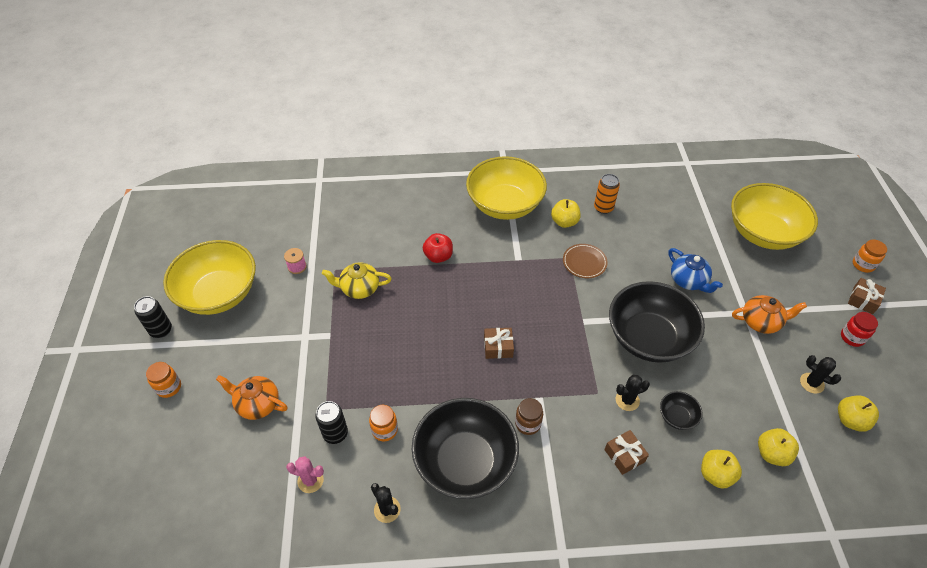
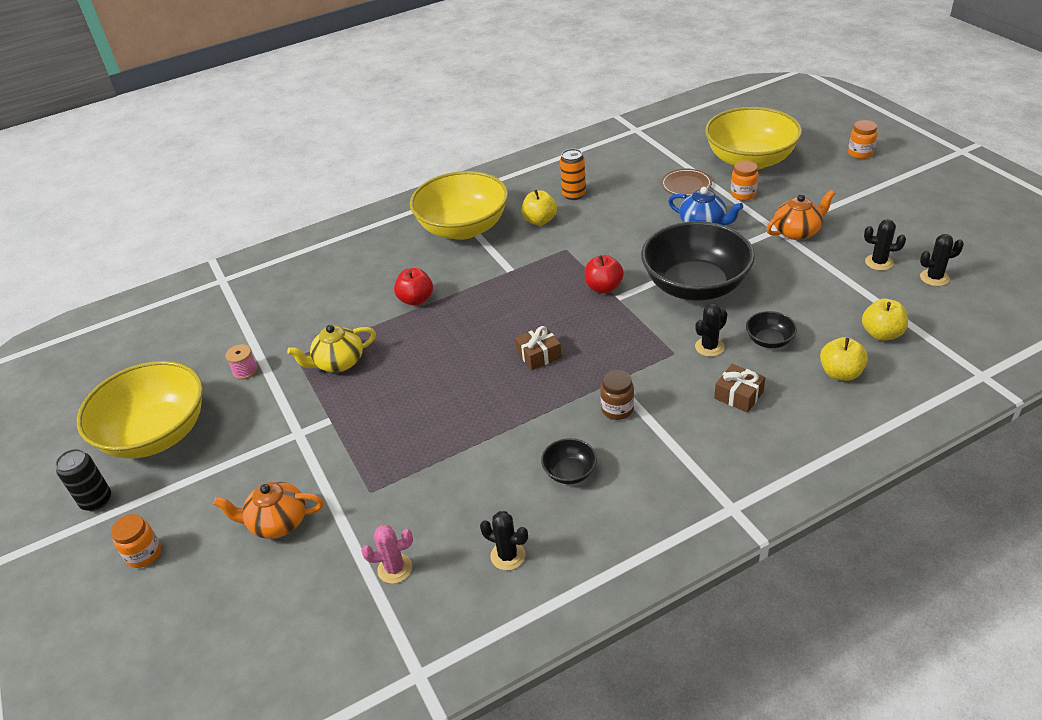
camera: 20 degrees left, 10 degrees down
(335, 433) = (397, 510): black can -> none
(385, 430) = (456, 482): orange jar -> orange jar (743, 194)
(465, 461) = (570, 472): black bowl -> black bowl, size x0.42
(578, 307) = (603, 287): none -> red apple
(584, 262) = (585, 247): brown plate -> brown plate (686, 185)
(850, 420) = (934, 278): yellow apple -> black cactus
(852, 337) = (890, 213): red jar -> none
(863, 300) = (879, 180): brown gift -> none

